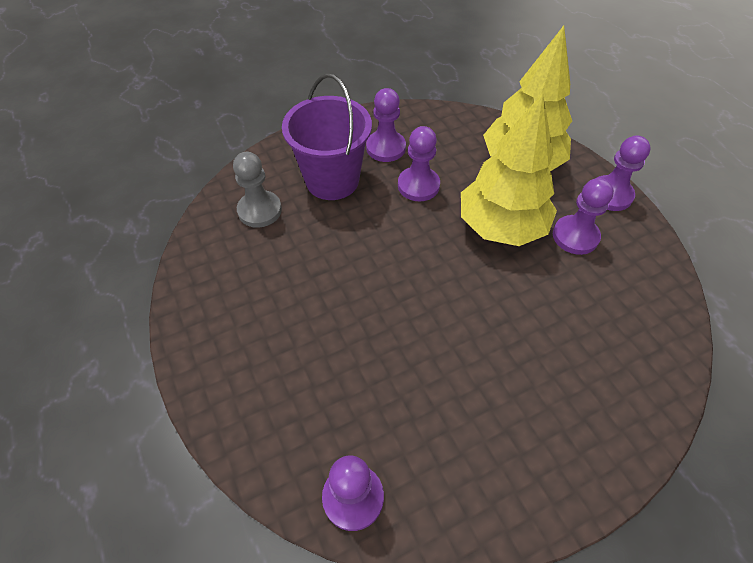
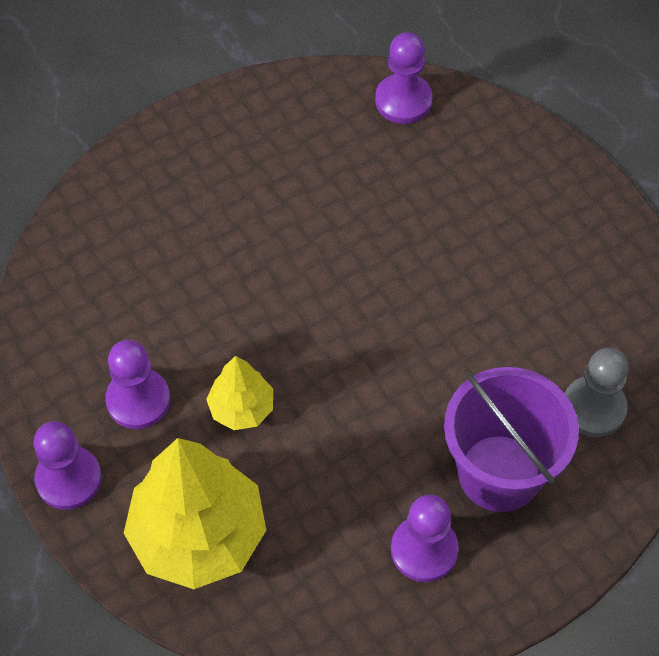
camera: 175 degrees right, 5 degrees up
(418, 185) = (364, 473): purple pawn -> none
(501, 226) = (241, 408): yellow tree -> yellow tree, size x0.51

